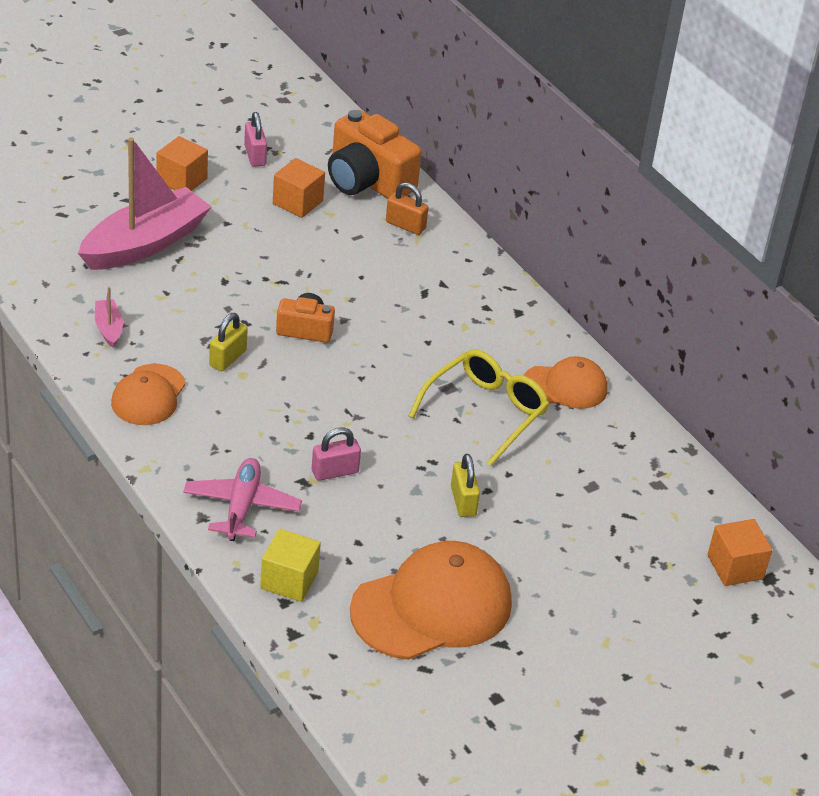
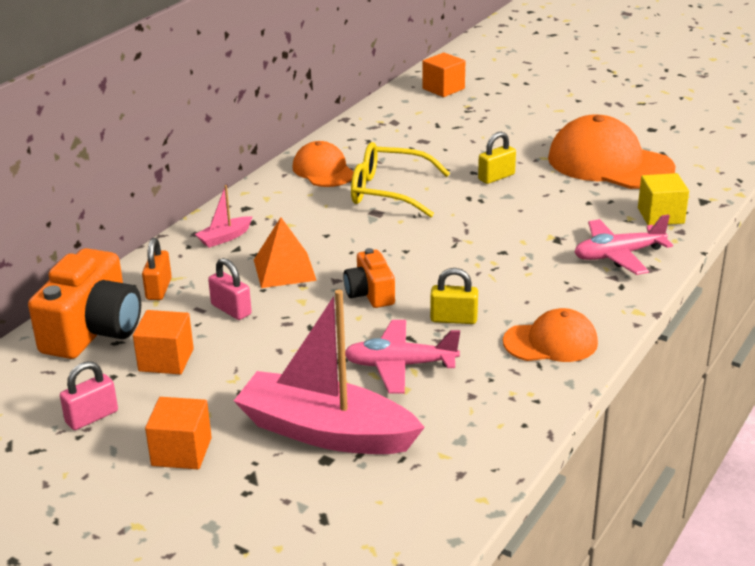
camera: 110 degrees left, 10 degrees down
(108, 328) = (486, 400): pink boat -> pink boat (225, 238)
(190, 305) = (400, 365): none -> pink plane
(335, 471) = (530, 230): pink padlock -> pink padlock (231, 309)
(383, 297) = (284, 270): none -> orange pyramid

